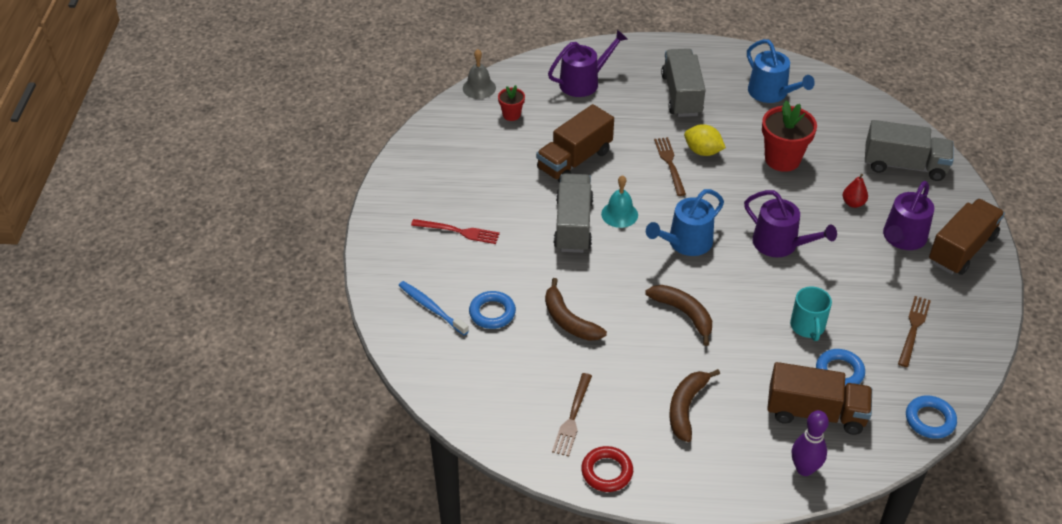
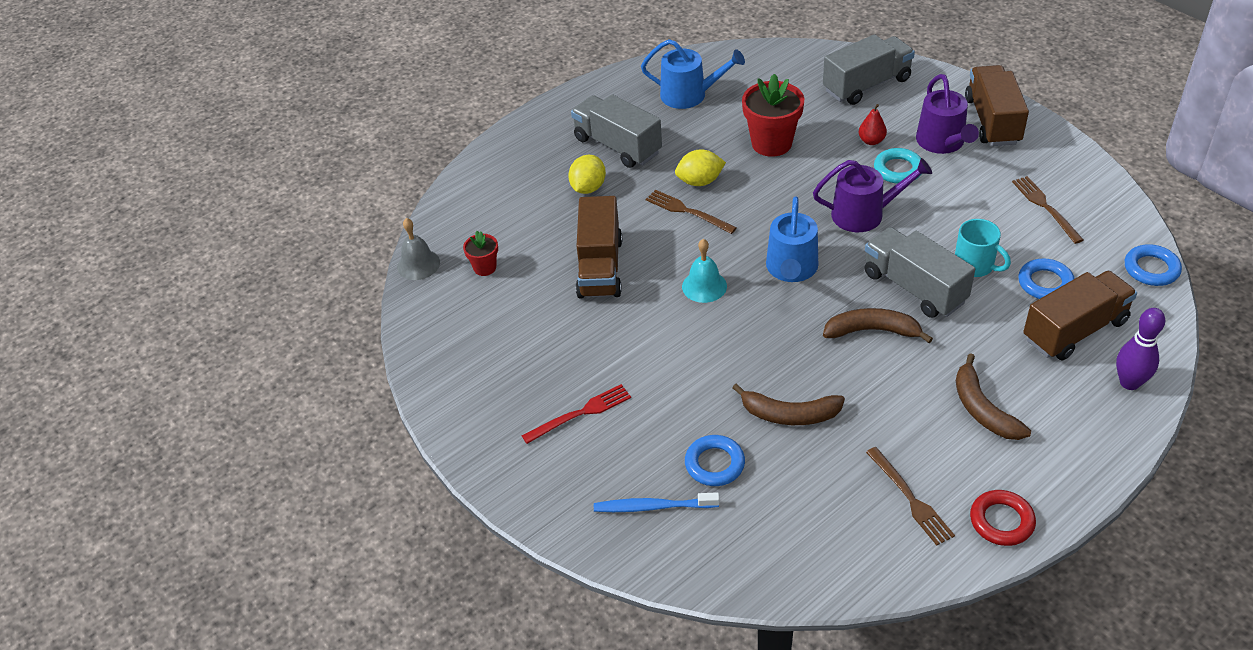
camera: 40 degrees left, 0 degrees up
(573, 225) = (678, 326): grey truck -> grey truck (914, 287)
(583, 82) = (514, 192): purple watering can -> none
(630, 109) = (588, 188): none -> yellow lemon
(844, 233) = (898, 169): none -> turquoise ring

